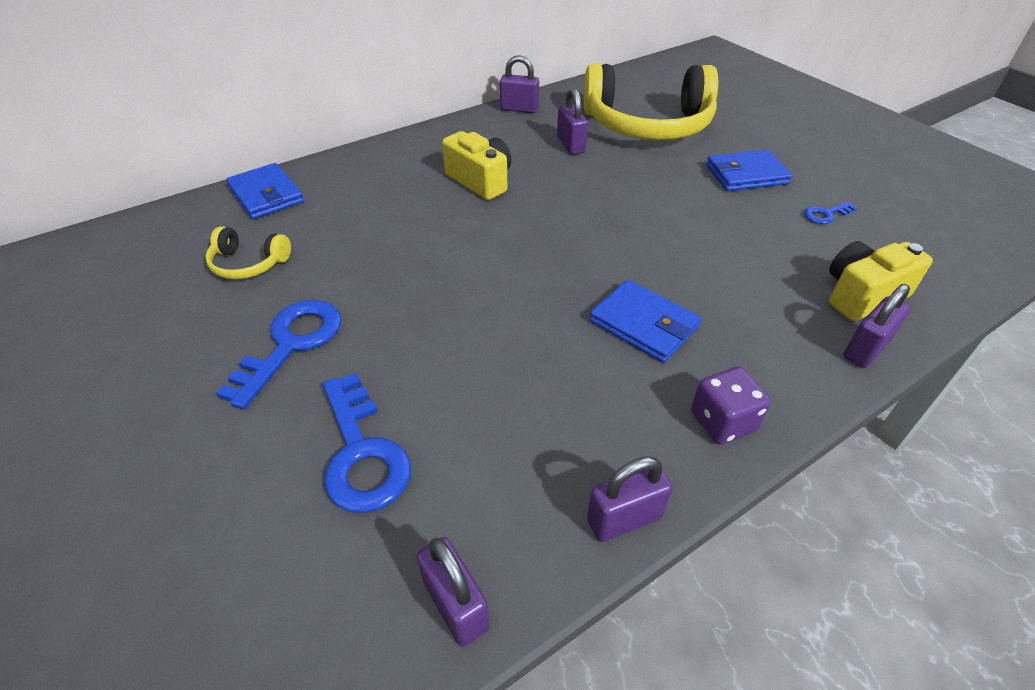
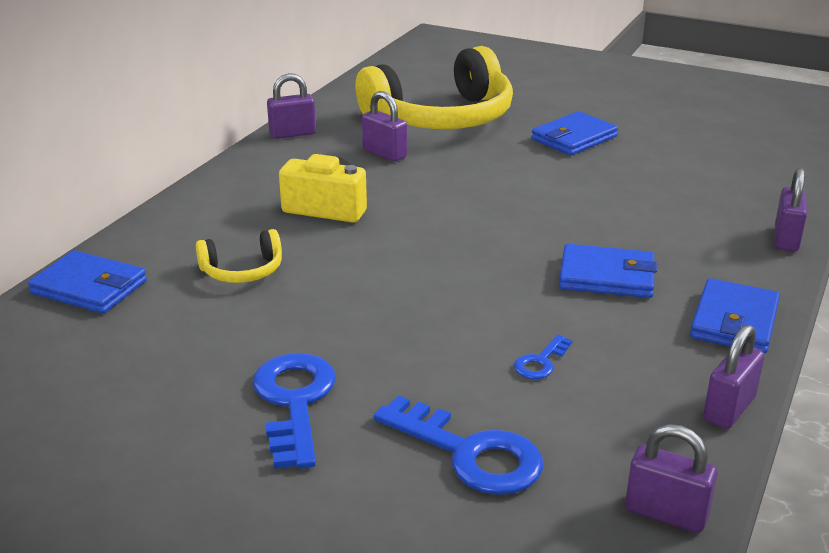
camera: 30 degrees left, 15 degrees down
(248, 263) = (153, 354): yellow headphones -> yellow headphones (242, 270)
(722, 421) = (734, 321): purple dice -> blue wallet
(825, 214) = (668, 152): blue key -> blue key (540, 362)
(862, 295) = (749, 203): yellow camera -> none

